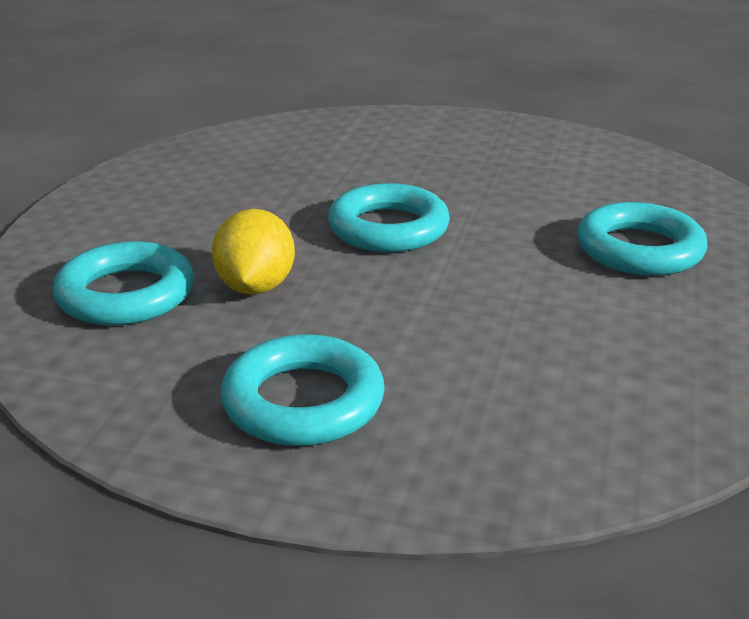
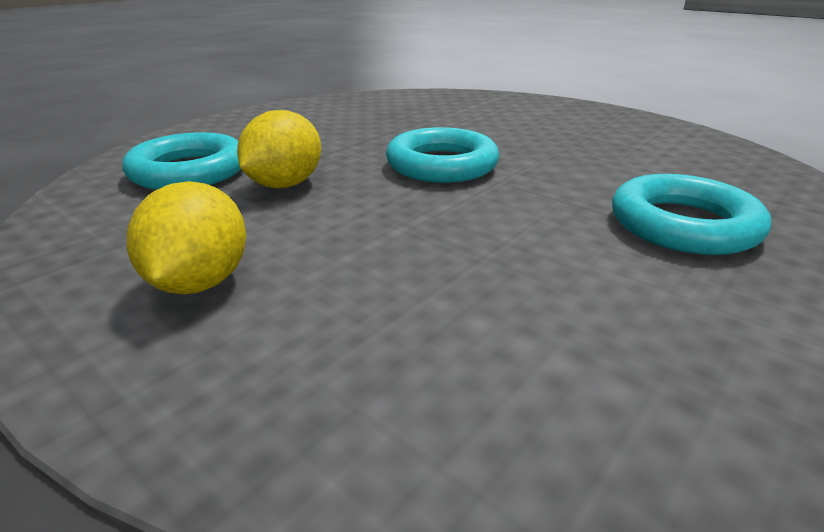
camera: 25 degrees right, 0 degrees up
(303, 401) = (200, 282): turquoise ring -> yellow lemon

